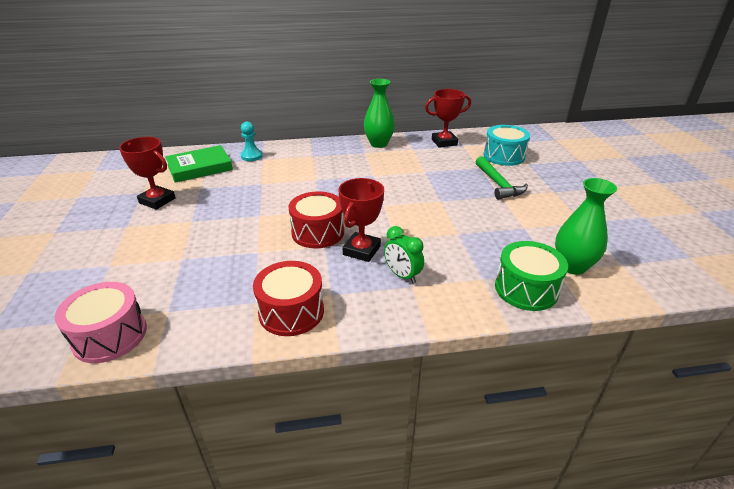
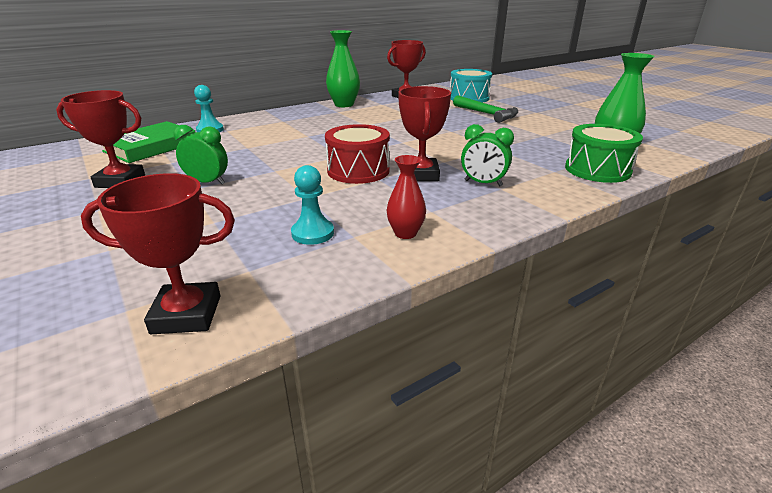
camera: 25 degrees left, 5 degrees down
(110, 335) = (187, 314): pink drum -> red trophy
(206, 217) = (207, 182): none -> green clock
(231, 290) = (313, 233): none -> turquoise pawn
(291, 311) = (405, 233): red drum -> red vase

